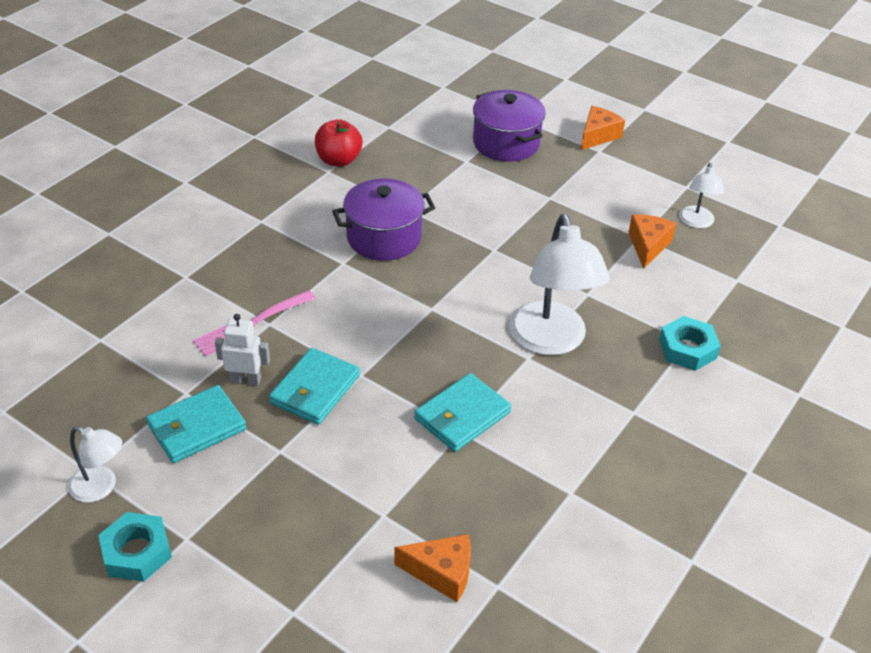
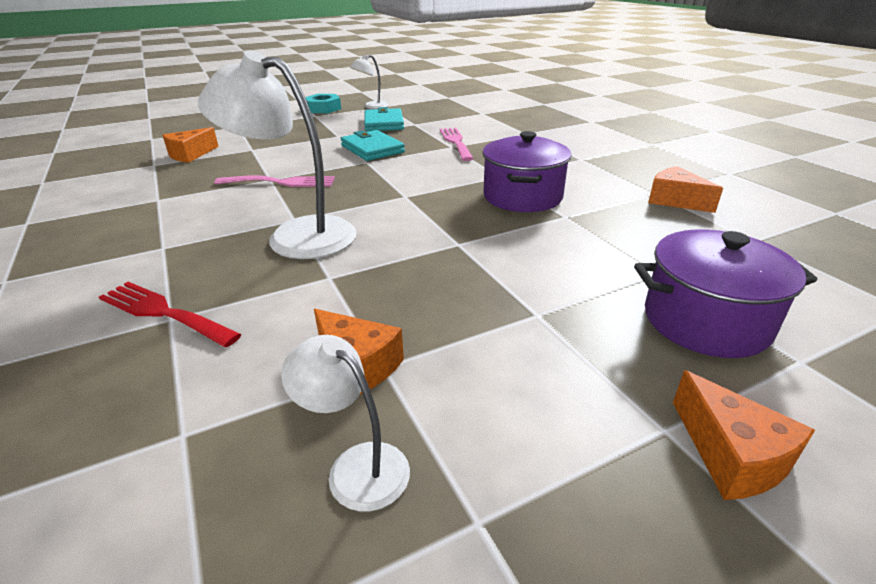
camera: 120 degrees right, 10 degrees down
(245, 380) = (405, 135): white robot -> none
(338, 160) = (675, 200): red apple -> orange cheese
(462, 415) = (281, 182): turquoise wallet -> pink fork
(687, 349) = (163, 312): turquoise nut -> red fork

